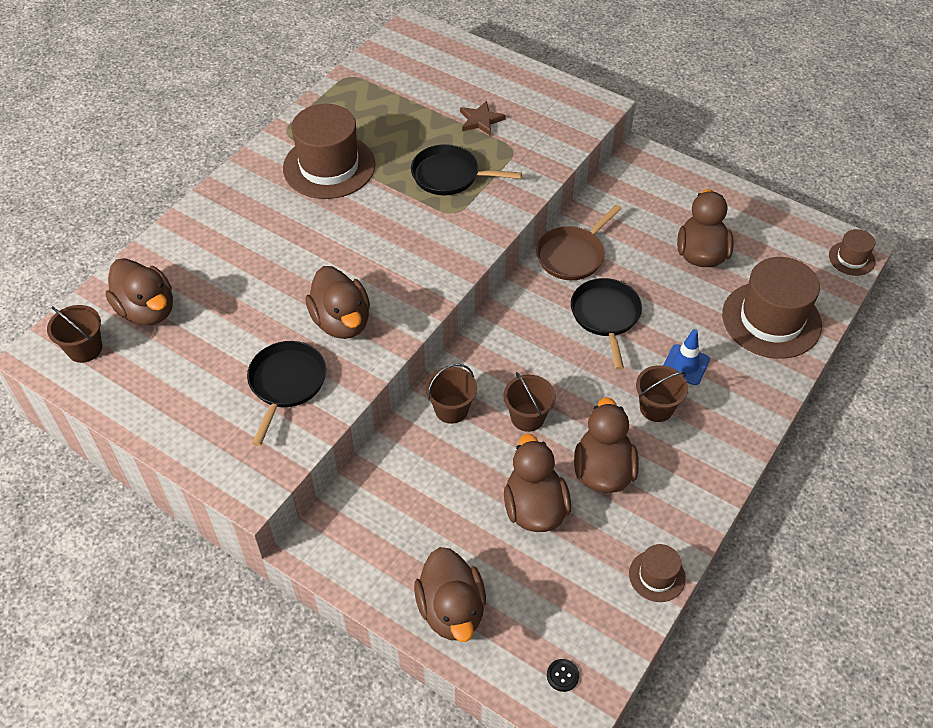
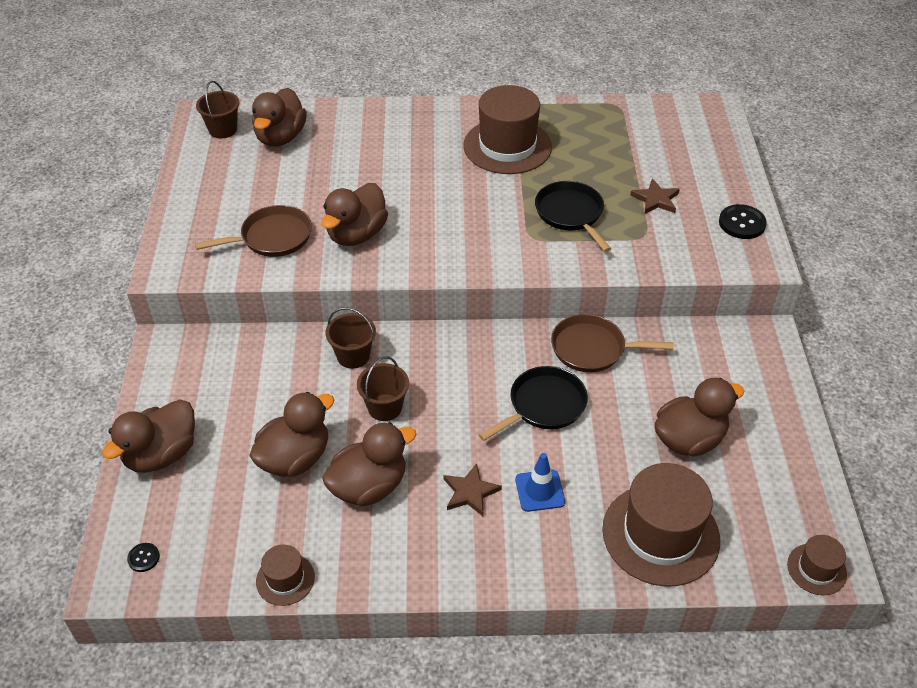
camera: 55 degrees right, 5 degrees down
(286, 383) = (272, 237): black pan -> brown pan
(550, 92) = (742, 223): none -> black button
(656, 408) = (470, 492): brown bucket -> brown star

